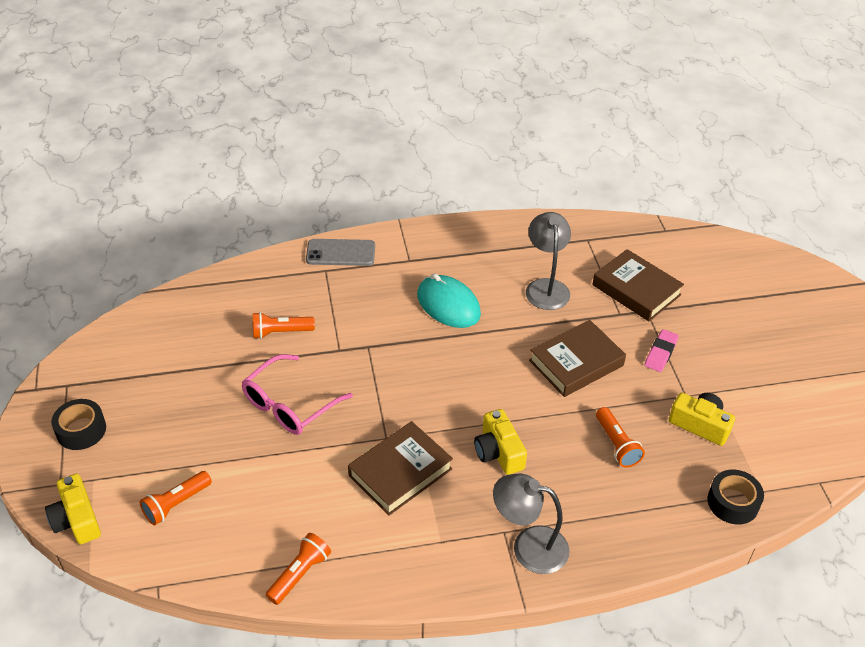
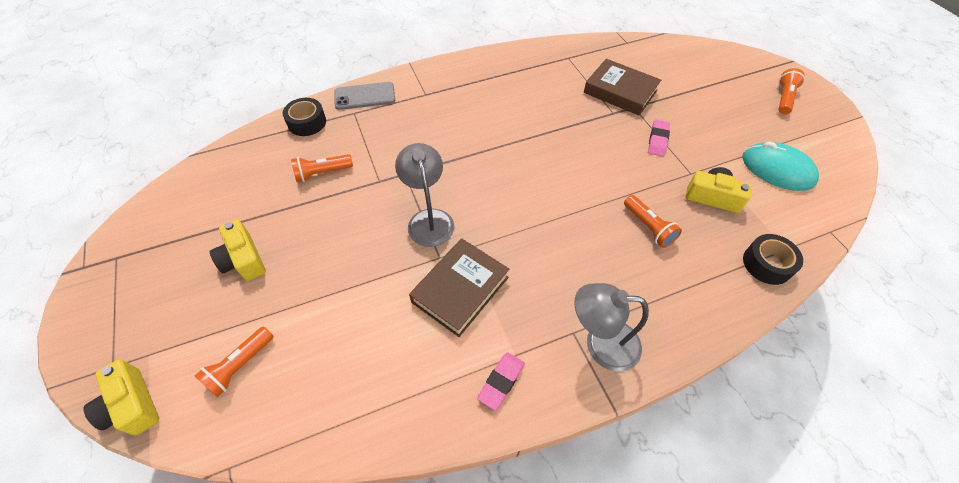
camera: 10 degrees left, 10 degrees up
(81, 430) = (133, 303): black tape -> black tape (307, 122)
(289, 405) = (341, 240): pink glasses -> none
(299, 574) = (381, 421): orange flashlight -> orange flashlight (784, 98)
(420, 562) = (501, 381): none -> pink eraser
(448, 305) = (468, 126): turquoise mouse -> turquoise mouse (777, 169)
(498, 452) = (546, 253): yellow camera -> yellow camera (243, 259)
(546, 287) = (546, 100): grey lamp -> grey lamp (428, 219)
(576, 363) = (590, 160): brown book -> none

